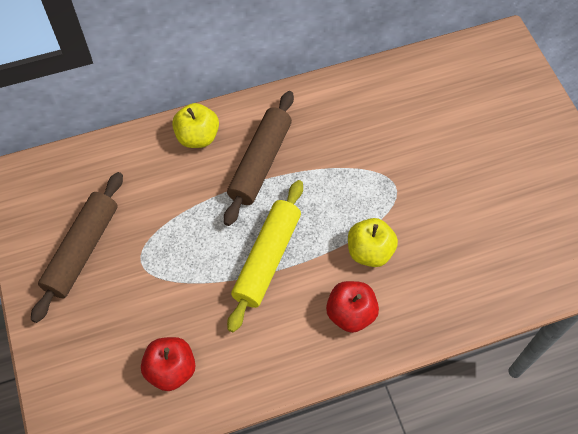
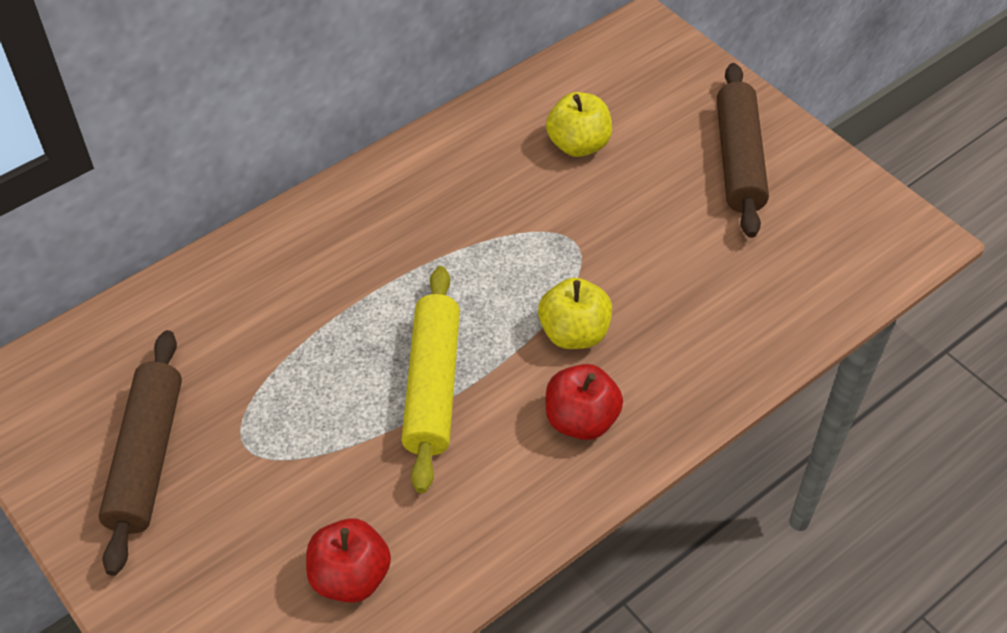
camera: 20 degrees left, 10 degrees down
(197, 137) = (264, 257): yellow apple -> yellow apple (578, 145)
(260, 162) = (370, 265): brown rolling pin -> brown rolling pin (738, 159)

